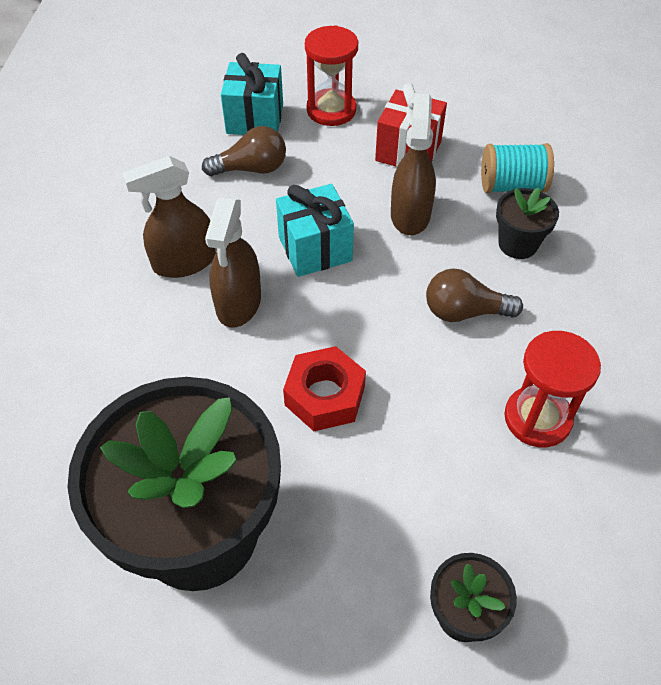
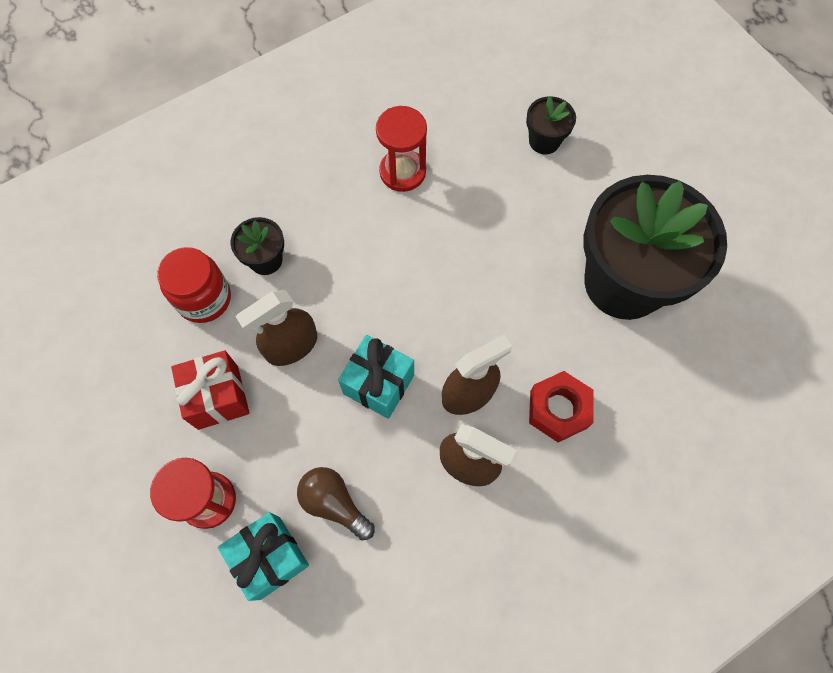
camera: 130 degrees left, 15 degrees up
(325, 396) = (488, 286): red nut -> red nut (558, 409)
(464, 312) = (355, 254): brown light bulb -> none
(512, 186) = (204, 298): turquoise spool -> red jar

